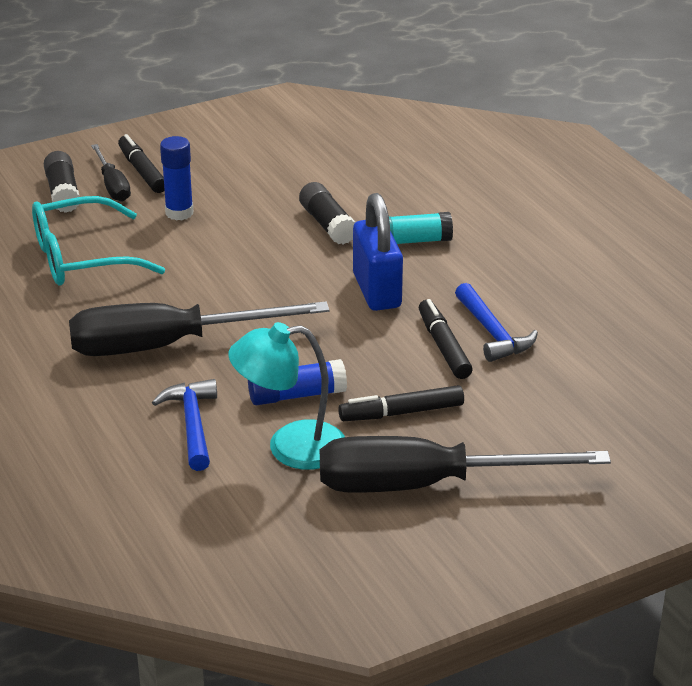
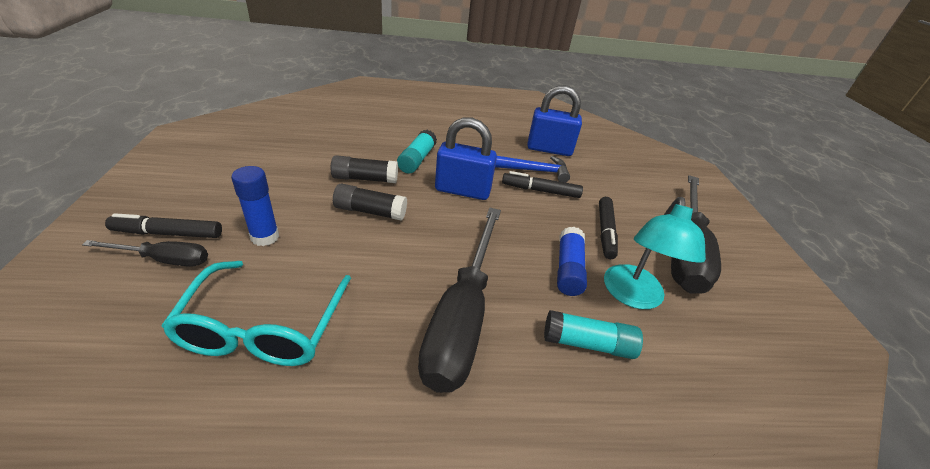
camera: 70 degrees left, 5 degrees up
(63, 193) = (124, 299): black glue stick -> black glue stick (370, 211)
(192, 425) = (588, 343): blue hammer -> turquoise glue stick
(575, 332) = (549, 149): none -> blue padlock

